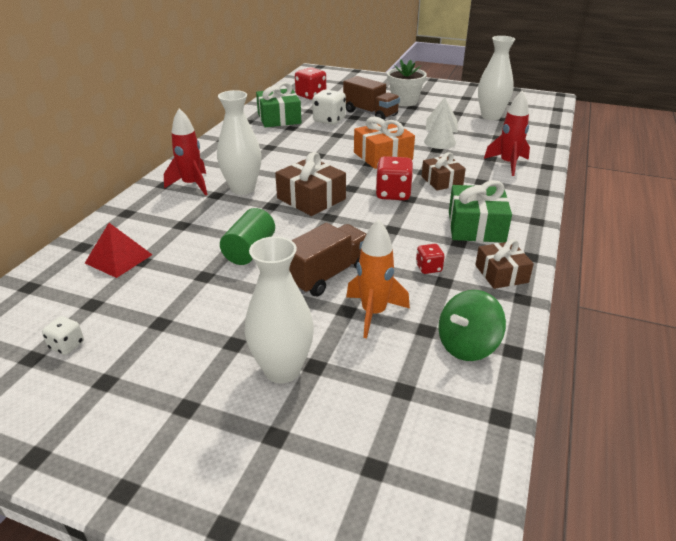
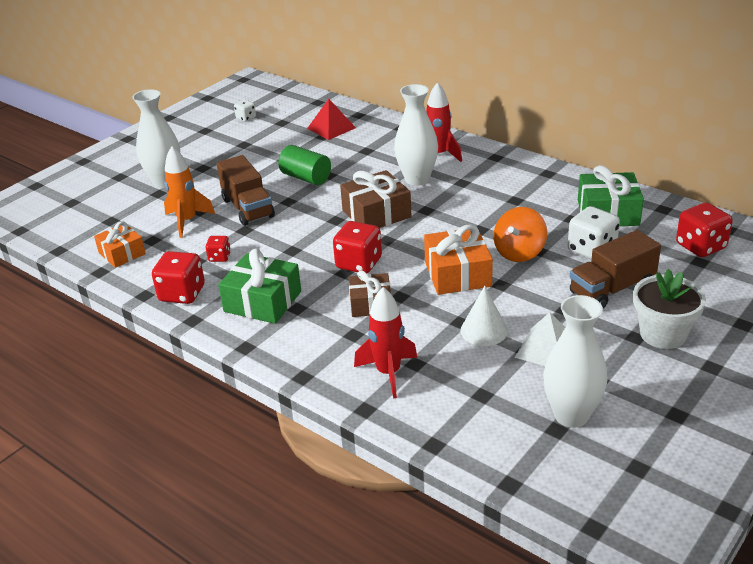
camera: 110 degrees right, 0 degrees up
(343, 140) = (519, 252): none -> orange spinning top
(467, 345) = (122, 253): green spinning top -> orange gift
(501, 274) = (182, 294): brown gift -> red dice

